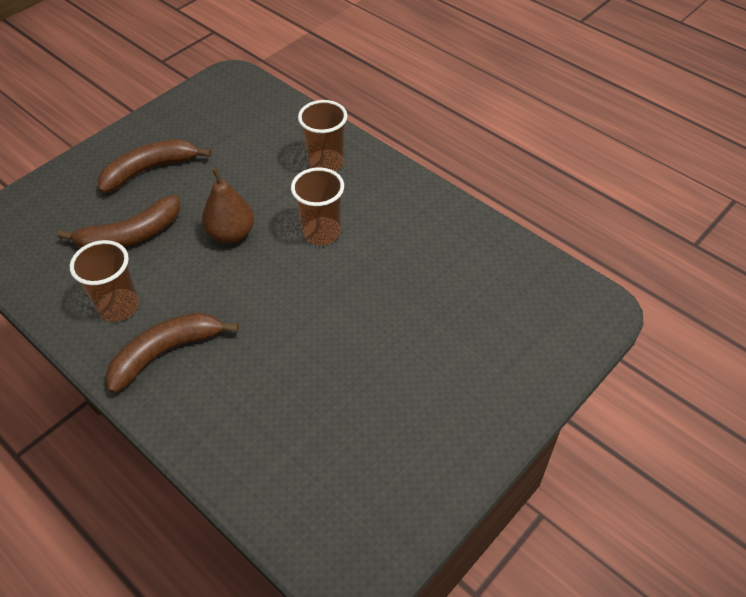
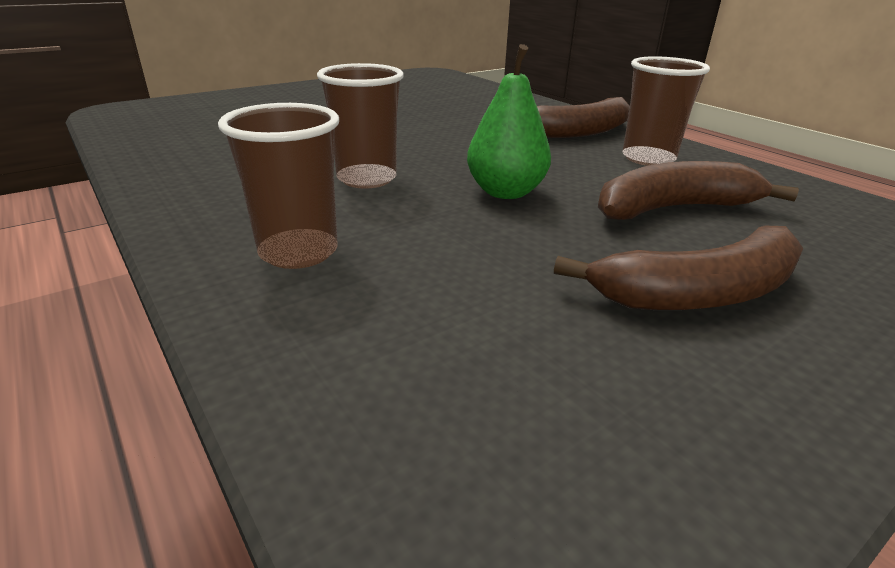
camera: 170 degrees left, 20 degrees down
(231, 234) = (505, 192): brown pear -> green pear

